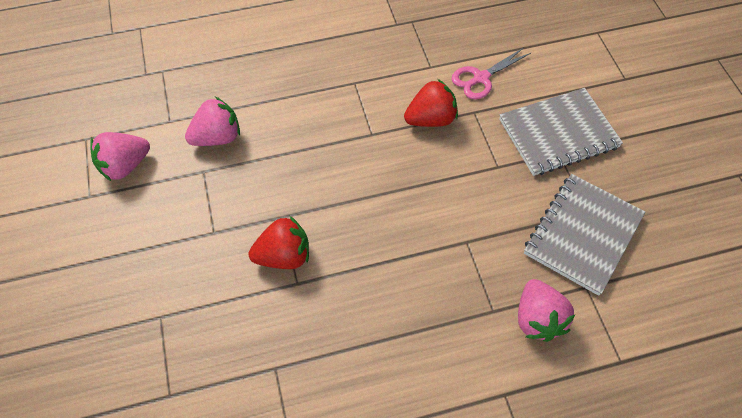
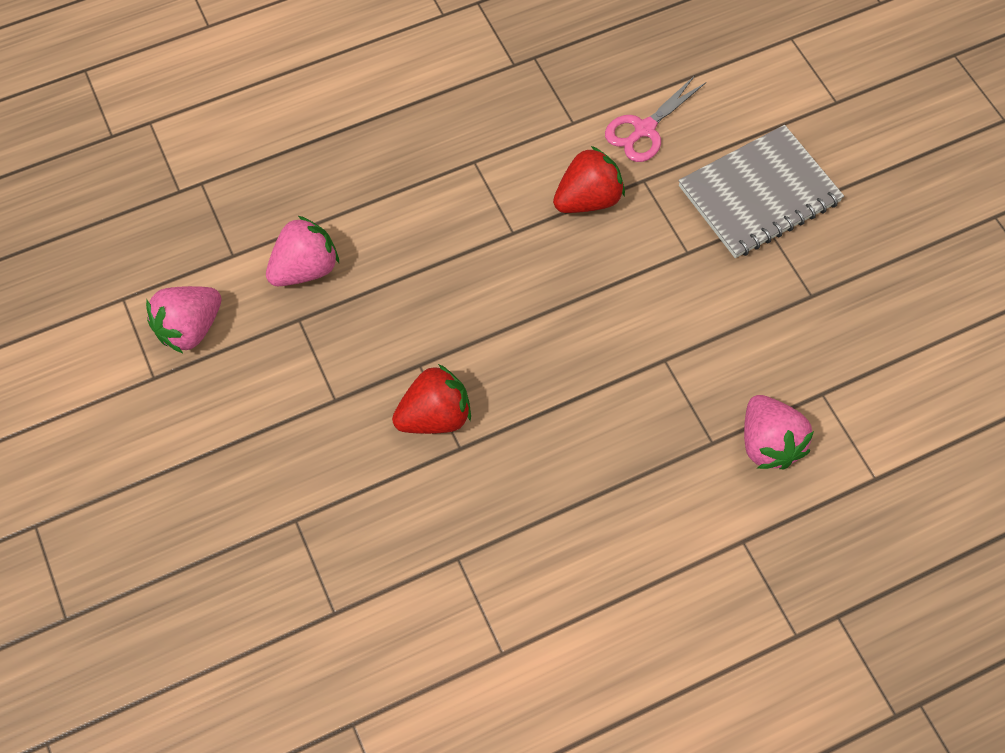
camera: 10 degrees left, 5 degrees up
(583, 235) = (809, 327): grey notebook -> none

